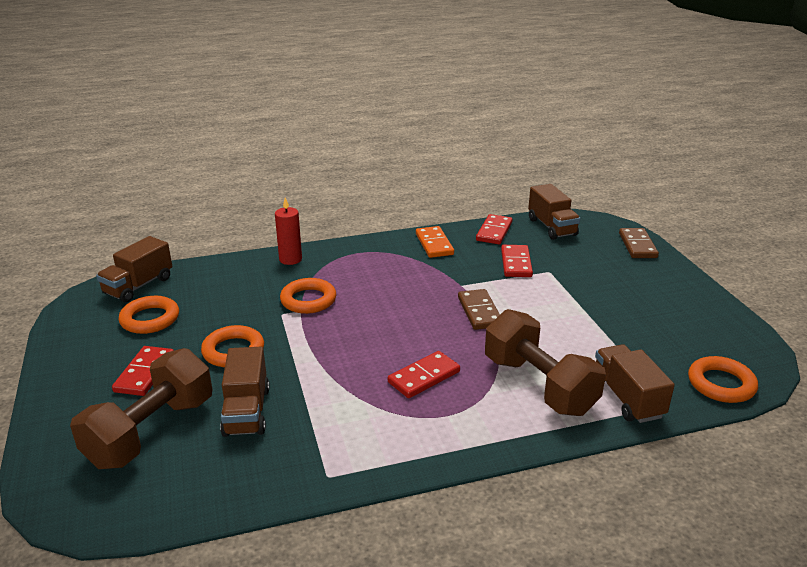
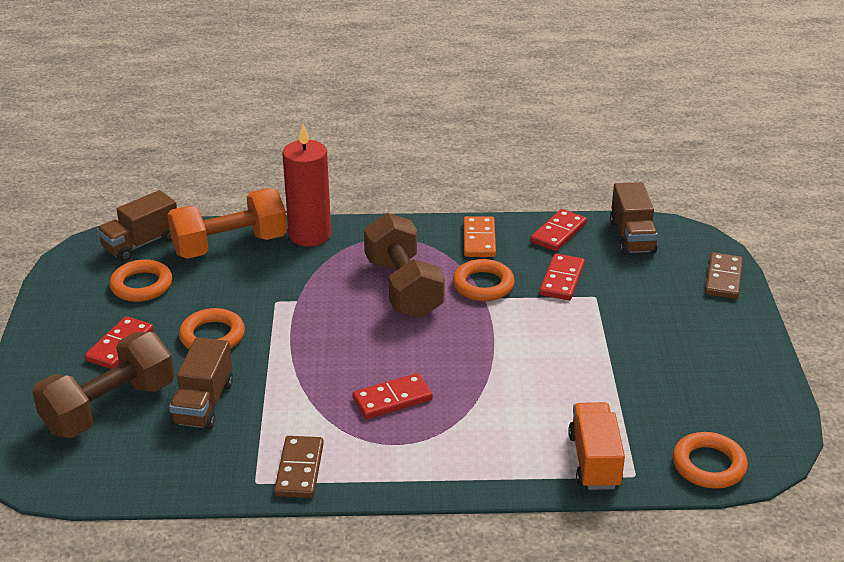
camera: 15 degrees right, 5 degrees up
(222, 276) = (230, 245): none -> orange dumbbell
(290, 259) = (310, 235): red candle -> red candle, size x1.63
(308, 300) = (309, 289): orange ring -> orange ring (483, 285)
(479, 312) = (488, 334): brown domino -> brown domino (299, 469)
(539, 385) = (508, 430): brown dumbbell -> brown dumbbell (403, 288)
(627, 398) = (594, 461): brown truck -> orange truck

